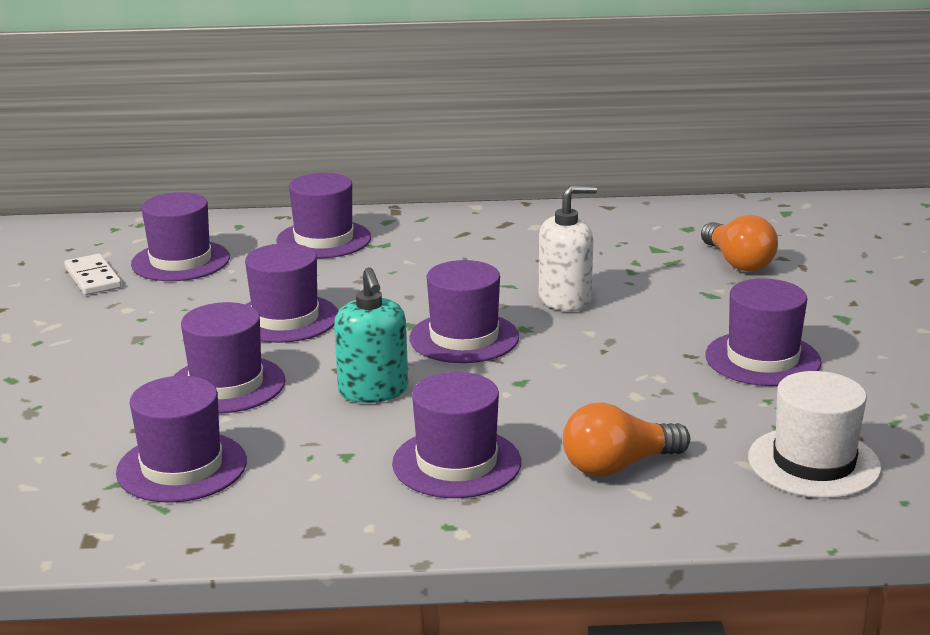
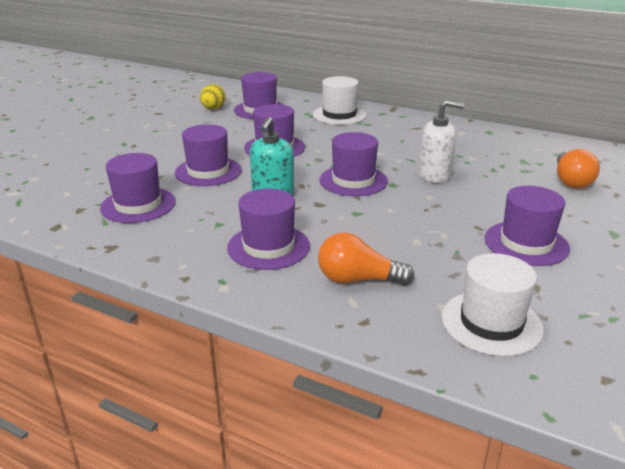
camera: 30 degrees right, 5 degrees up
(93, 278) = (213, 109): white domino -> yellow egg
(324, 239) = (339, 115): purple hat -> white hat

